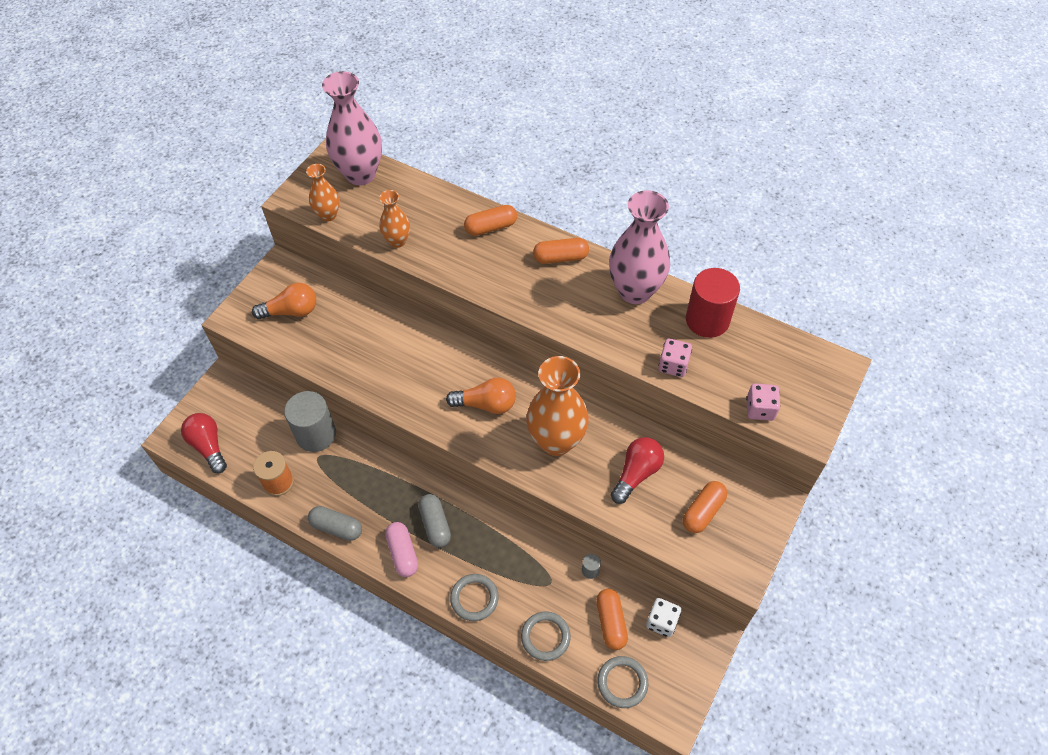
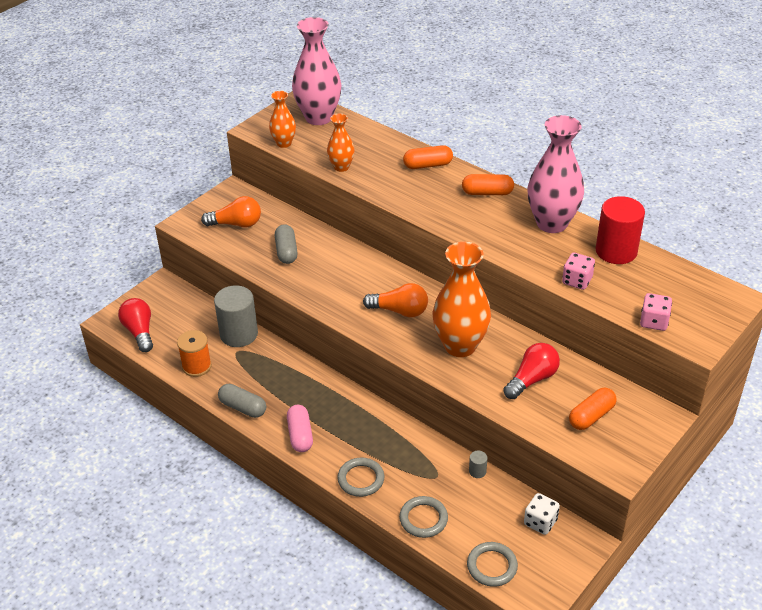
camera: 10 degrees right, 15 degrees down
(435, 525) = (335, 417): grey capsule -> grey capsule (286, 251)
(611, 622) = (490, 516): orange capsule -> none

